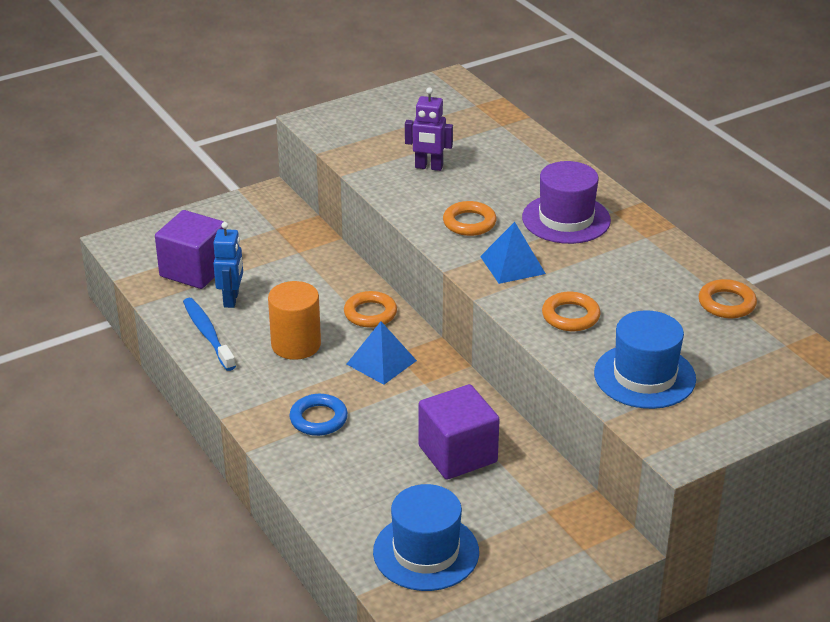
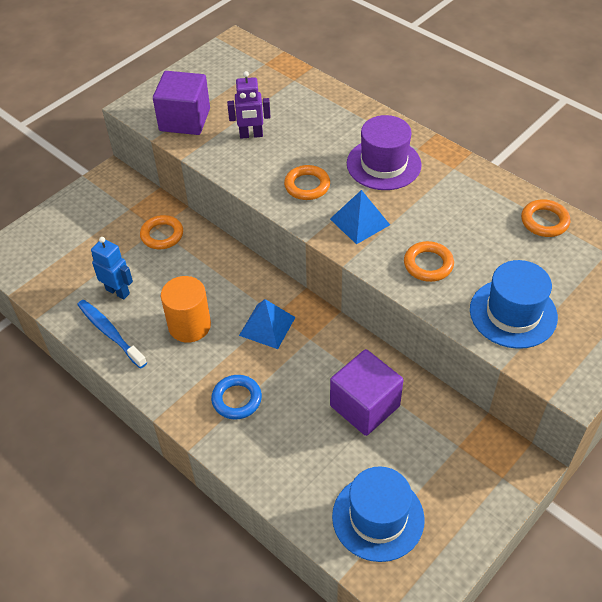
camera: 15 degrees left, 15 degrees up
(194, 270) = (75, 268): purple cube -> purple cube (185, 120)
(231, 299) = (118, 291): blue robot -> blue robot turned 45 degrees counterclockwise
(370, 313) = (239, 278): orange ring -> orange ring (162, 235)

